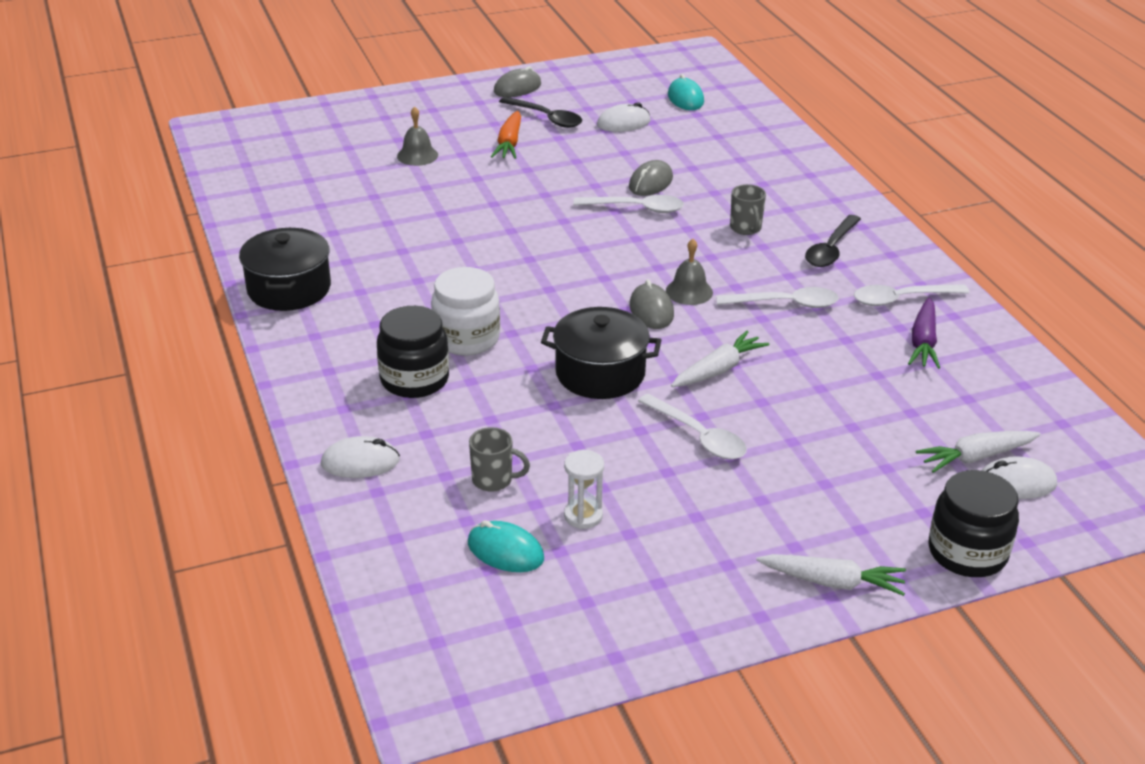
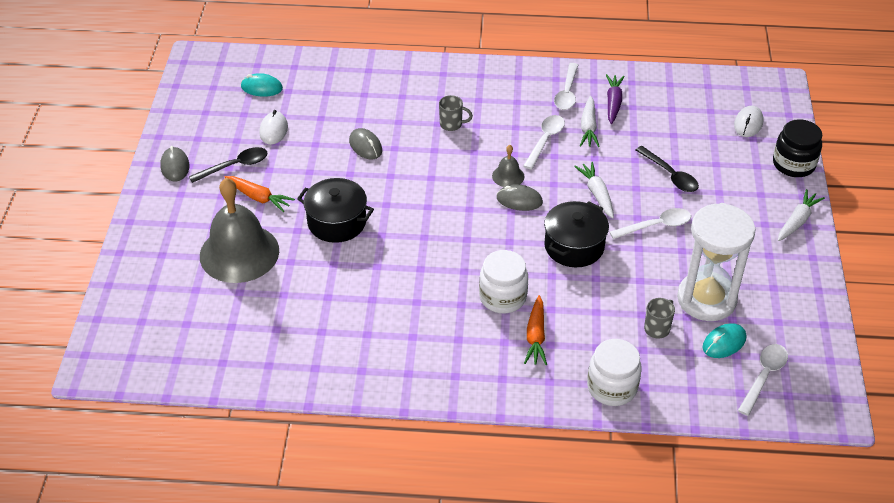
camera: 65 degrees left, 10 degrees up
(289, 289) = (385, 376): black pot -> black pot (337, 222)
(360, 462) = (612, 387): white mouse -> white jar
(414, 379) = (536, 336): black jar -> orange carrot
(417, 155) = (239, 253): grey bell -> grey bell, size x2.31
(583, 516) = (706, 299): white hourglass -> white hourglass, size x2.47
(636, 208) = (394, 164): white spoon -> white spoon (764, 376)
(831, 249) = (498, 98): black spoon -> black spoon (670, 175)
(923, 342) = (613, 103): purple carrot -> purple carrot turned 120 degrees counterclockwise
(976, 457) = (722, 128): white carrot -> white carrot (588, 127)

